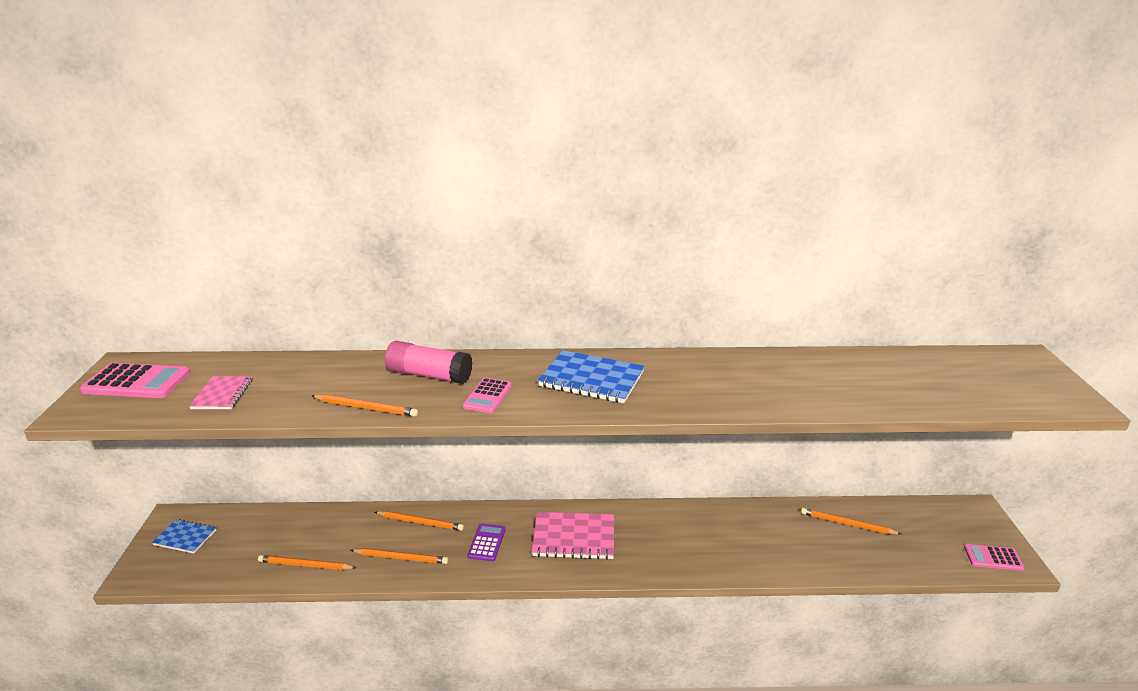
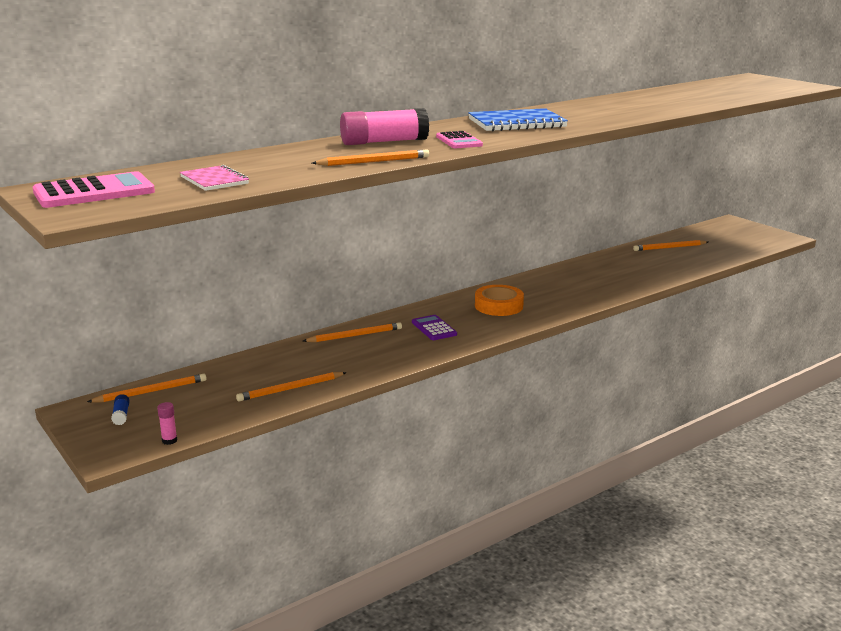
camera: 35 degrees left, 5 degrees down
(176, 582) = (169, 440): none -> pink glue stick
(185, 537) = (121, 415): blue notebook -> blue glue stick
(401, 558) = (374, 357): orange pencil -> orange pencil (151, 391)
(574, 538) = (498, 306): pink notebook -> orange tape
(993, 558) = (769, 239): pink calculator -> none

